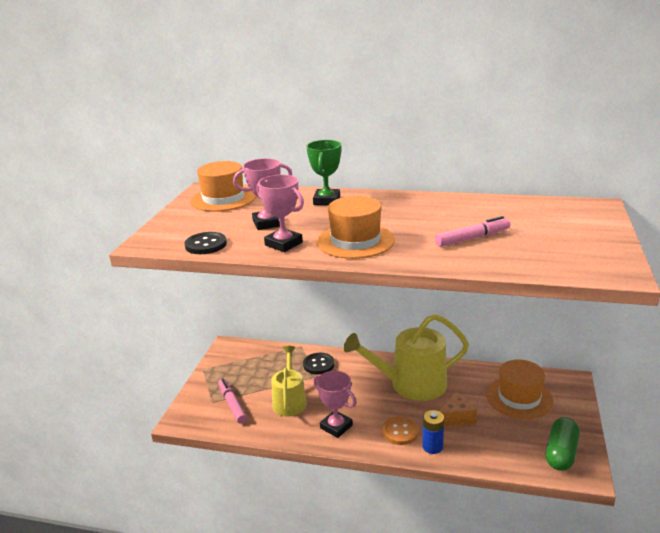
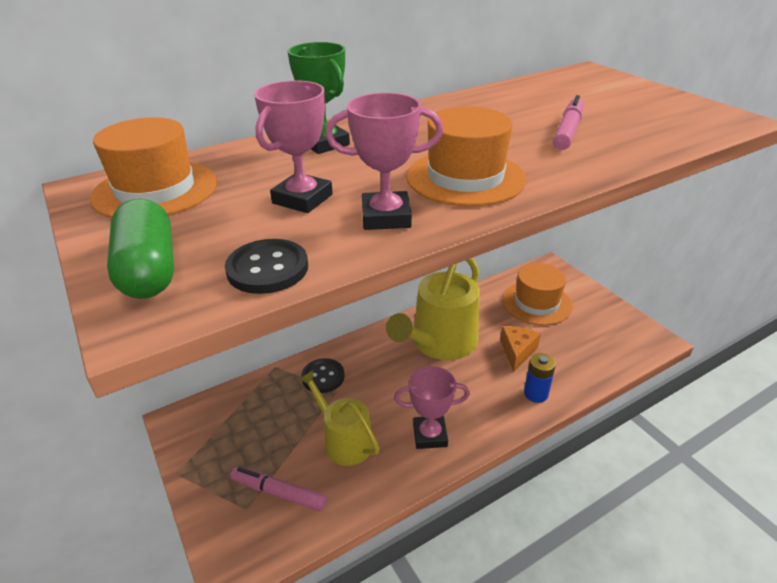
camera: 45 degrees left, 10 degrees up
(400, 431) = (492, 398): orange button -> none
(561, 453) = (623, 333): green capsule -> green capsule (149, 269)

